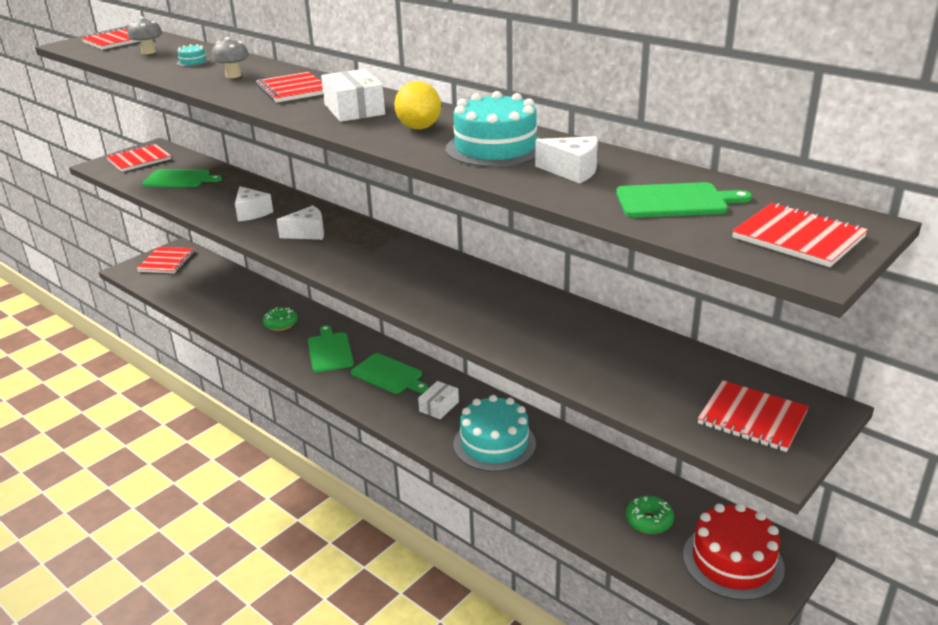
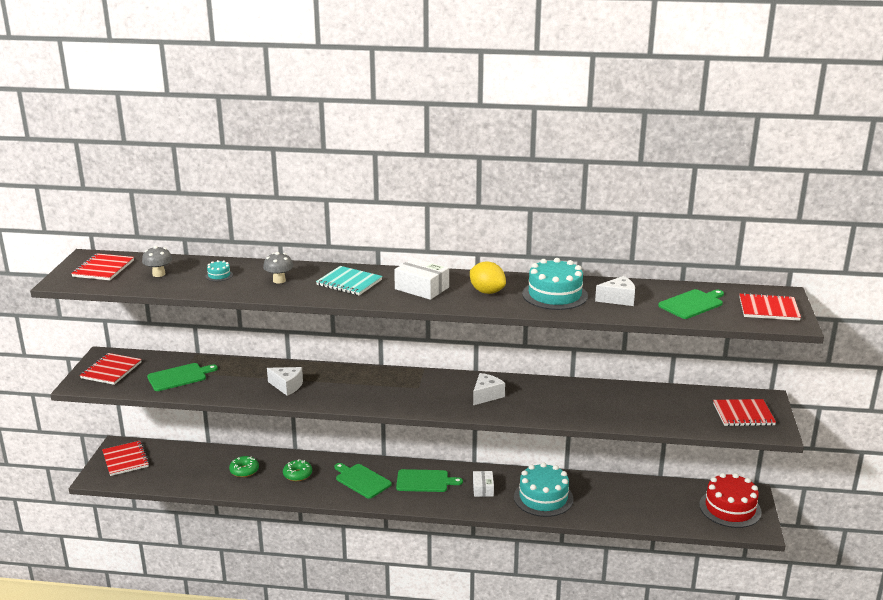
camera: 35 degrees left, 5 degrees down
(293, 90) = (349, 282): red notebook -> turquoise notebook
(307, 233) = (354, 389): white cheese -> white cheese (486, 395)
(649, 520) = (671, 505): green donut -> green donut (244, 470)

